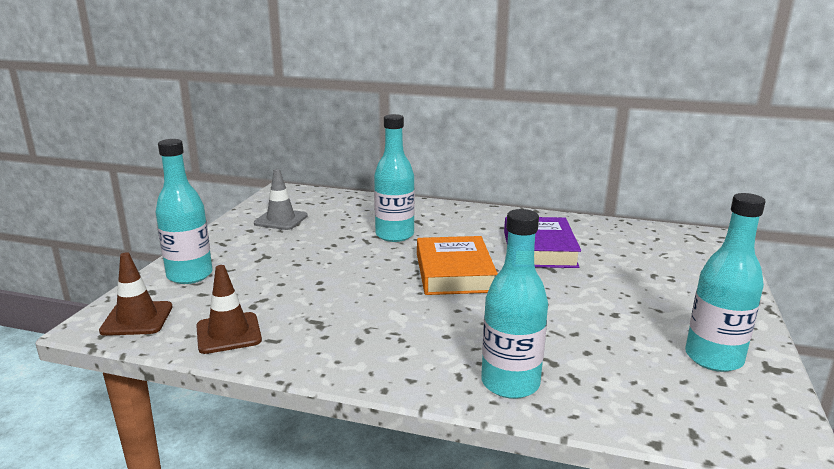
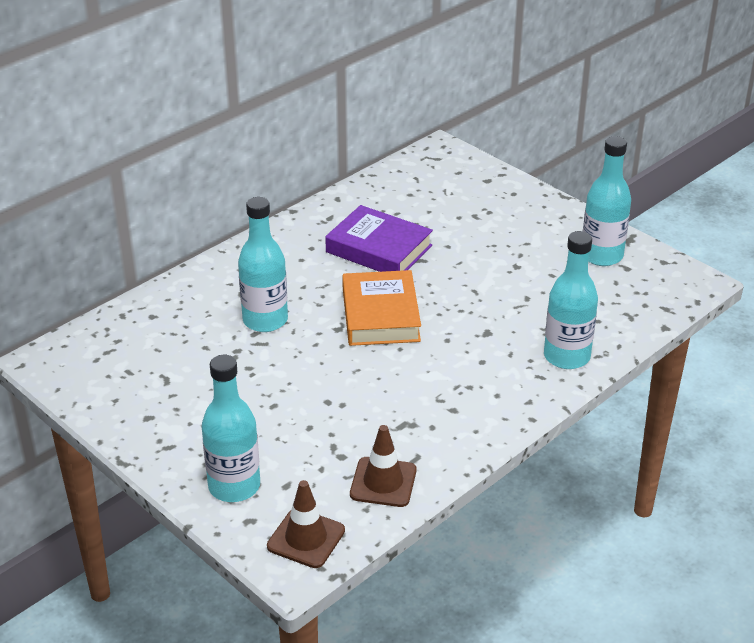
camera: 60 degrees left, 15 degrees up
(281, 220) = (141, 386): grey traffic cone -> none
(454, 272) = (380, 315): orange book -> orange book turned 60 degrees clockwise

